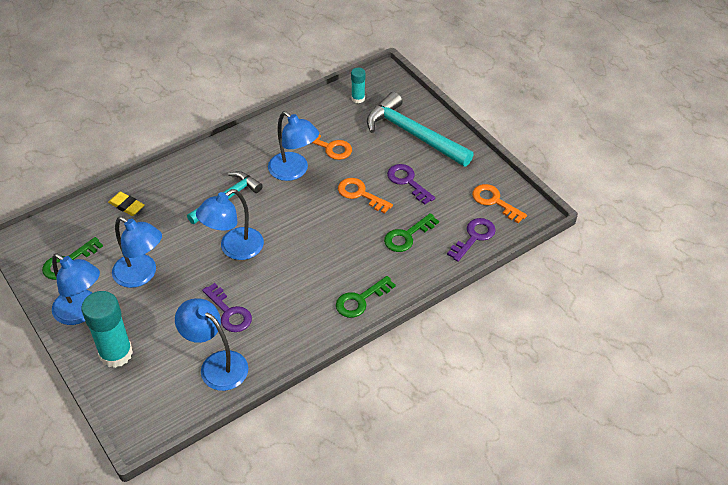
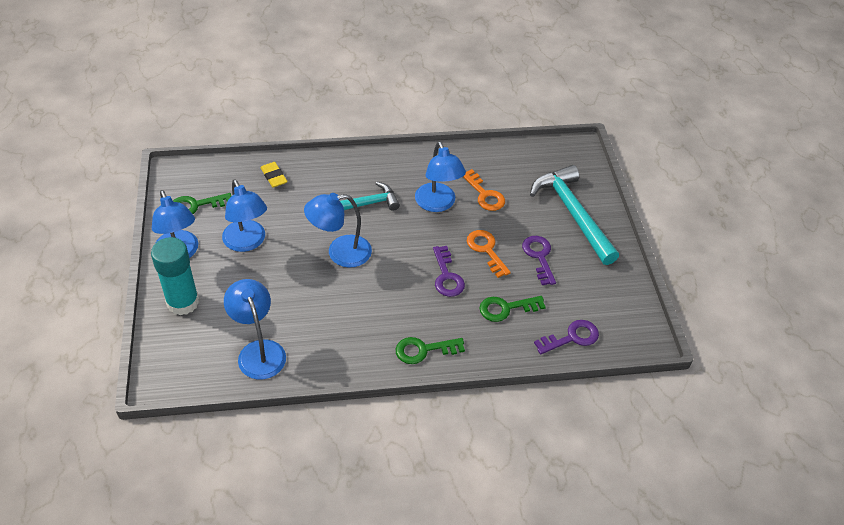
camera: 25 degrees right, 0 degrees up
(229, 312) = (299, 308): purple key -> purple key (447, 276)
(358, 98) = (540, 159): turquoise glue stick -> none
(494, 201) = (614, 311): orange key -> none

